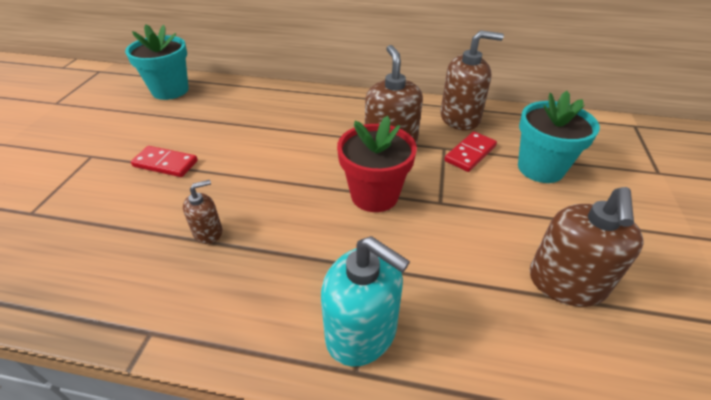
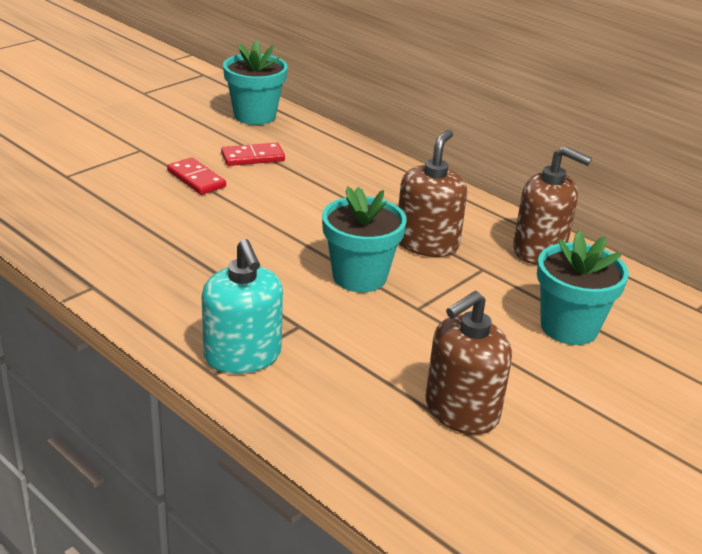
camera: 30 degrees right, 10 degrees down
(208, 232) = (187, 243): brown soap dispenser -> none
(374, 195) = (359, 277): red flower pot -> turquoise flower pot
(470, 153) = (505, 284): red domino -> red domino (253, 157)

